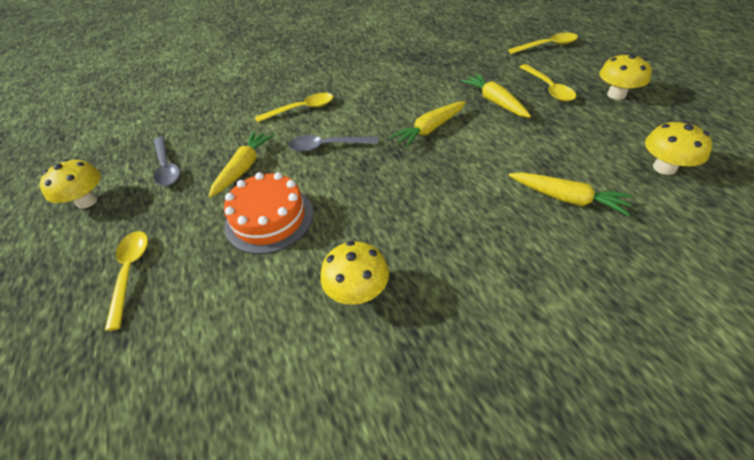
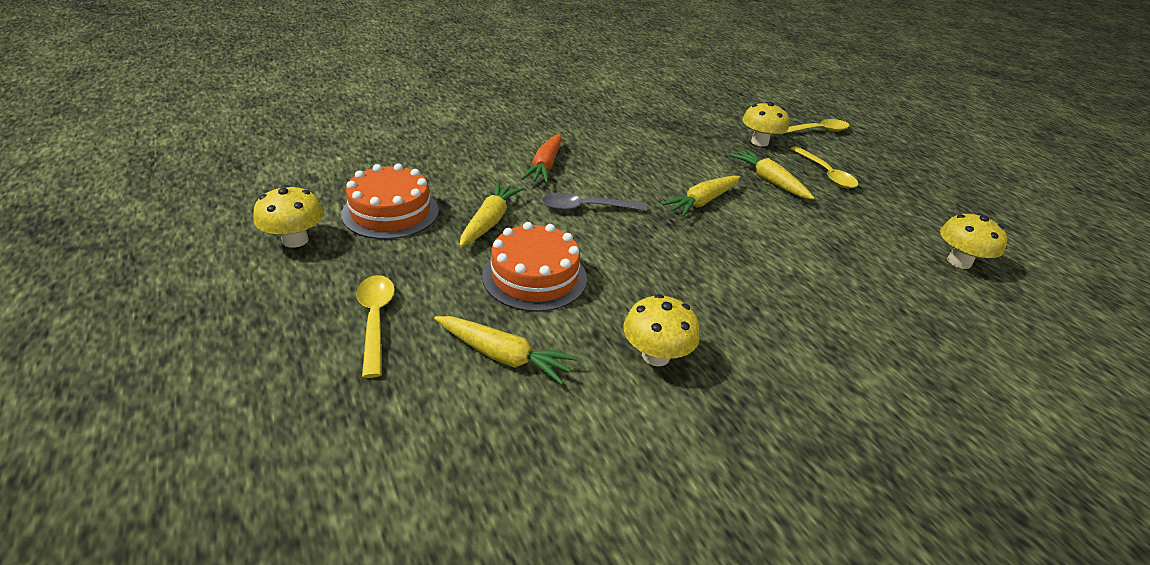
camera: 10 degrees left, 10 degrees down
(167, 167) = (390, 212): grey spoon -> orange cake
(301, 109) = (545, 166): yellow spoon -> orange carrot
(567, 198) = (864, 282): yellow carrot -> yellow carrot (503, 356)
(616, 95) = (899, 187): yellow mushroom -> yellow mushroom (759, 142)

